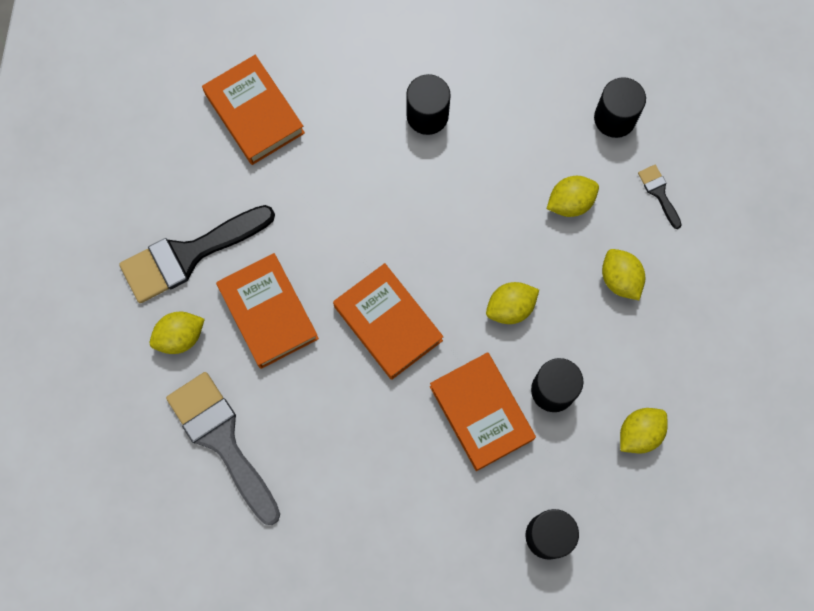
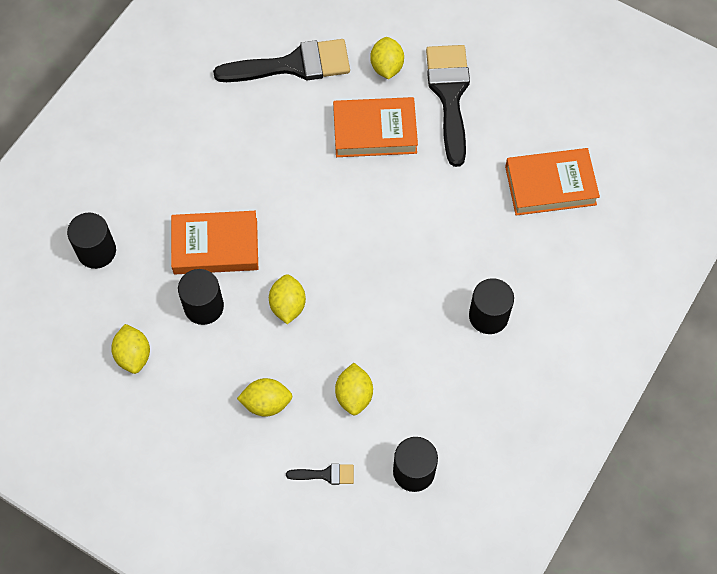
camera: 115 degrees right, 10 degrees down
(222, 440) = (293, 65): grey brush -> black brush
(388, 323) = (322, 210): orange book -> none

